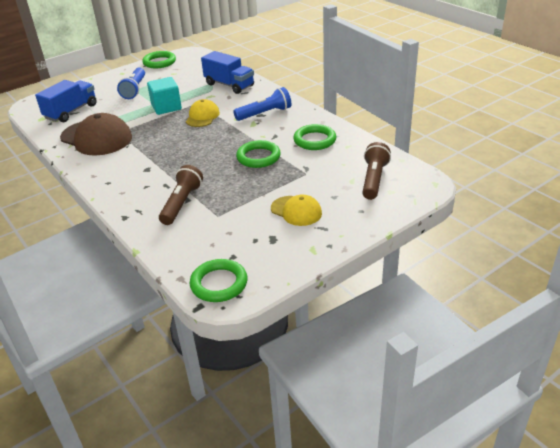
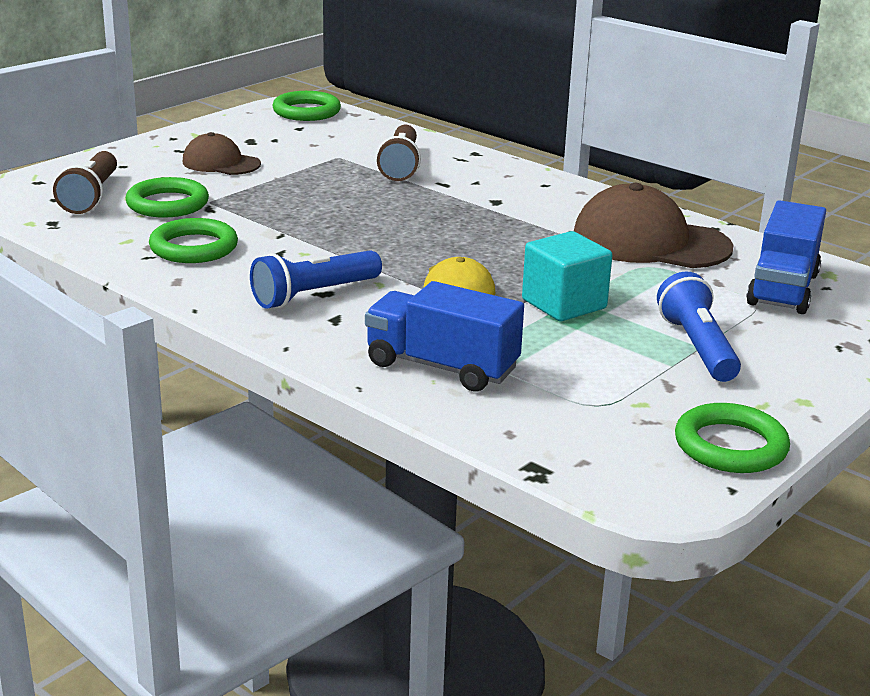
camera: 165 degrees right, 10 degrees down
(258, 157) = (300, 220): green ring -> green ring (167, 204)
(296, 211) = (221, 163): yellow cap -> brown cap

